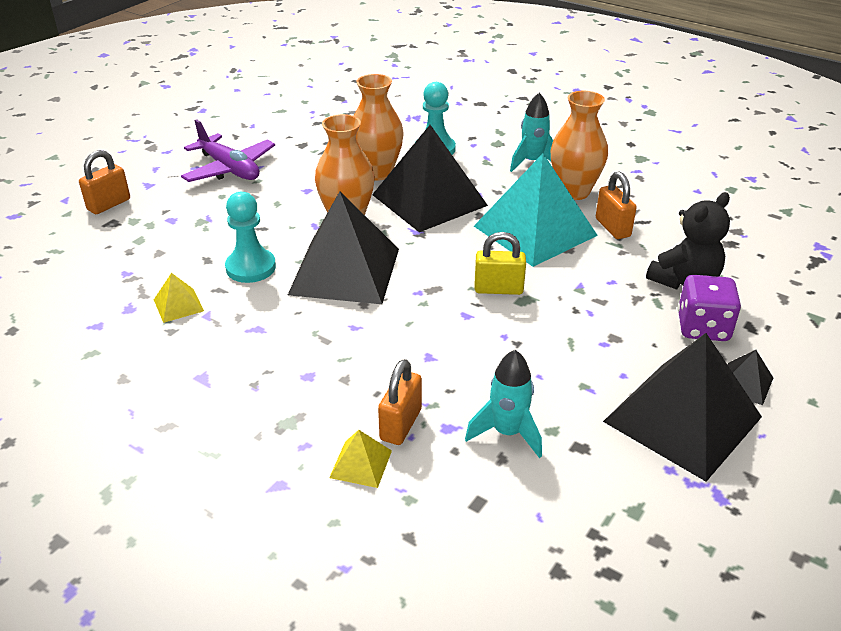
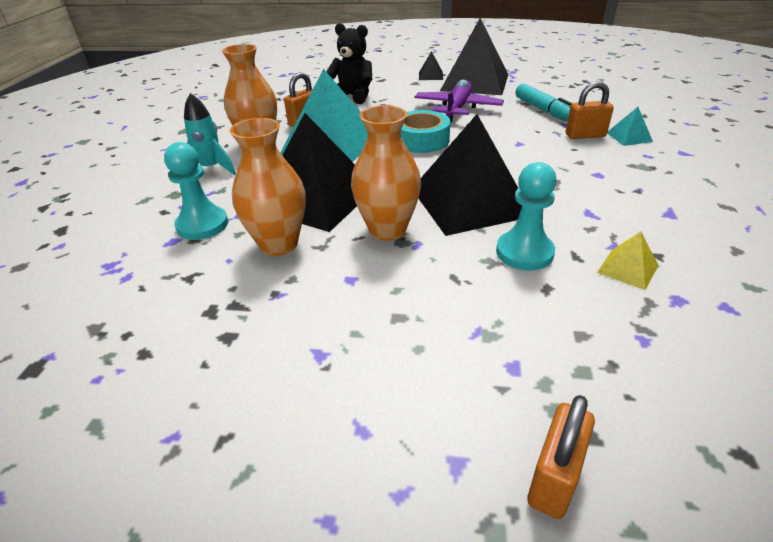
camera: 115 degrees left, 0 degrees up
(109, 204) = (554, 478): orange padlock -> orange padlock turned 75 degrees counterclockwise
(229, 169) = (343, 380): purple plane -> purple plane (457, 109)
(360, 464) = (629, 137): yellow pyramid -> turquoise pyramid
(498, 289) = (421, 140): yellow padlock -> turquoise tape
(507, 433) = (544, 111): turquoise rocket -> turquoise marker
(702, 328) = (395, 87): purple dice -> none

